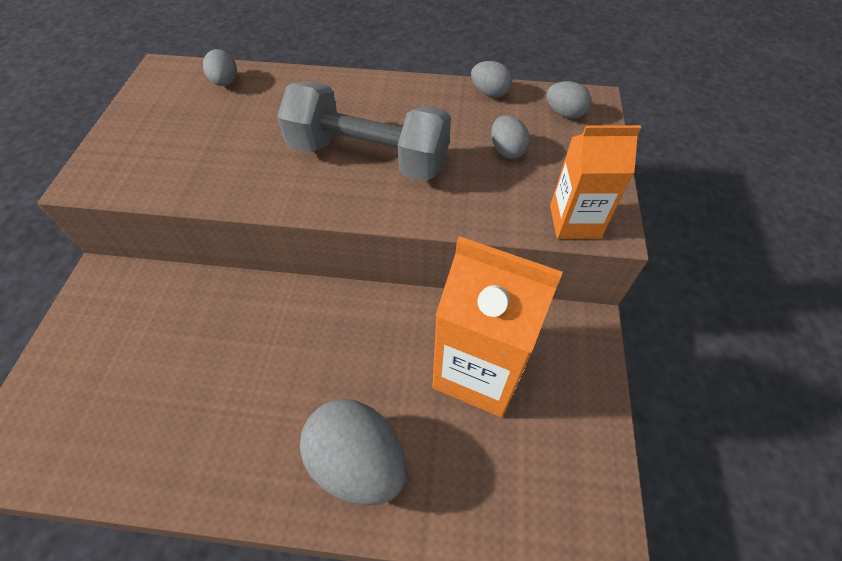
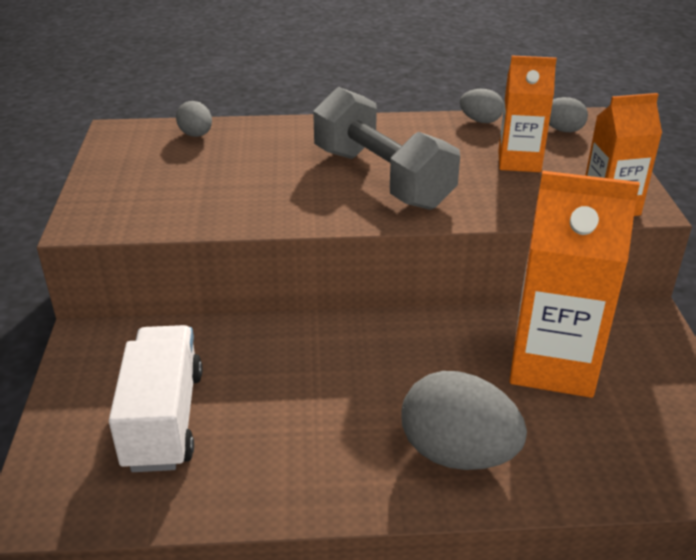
camera: 10 degrees left, 20 degrees down
(128, 378) = (163, 419): none -> white truck
(368, 157) = (381, 178): grey dumbbell -> grey dumbbell turned 45 degrees clockwise
(507, 150) = (519, 161): grey egg -> orange carton

